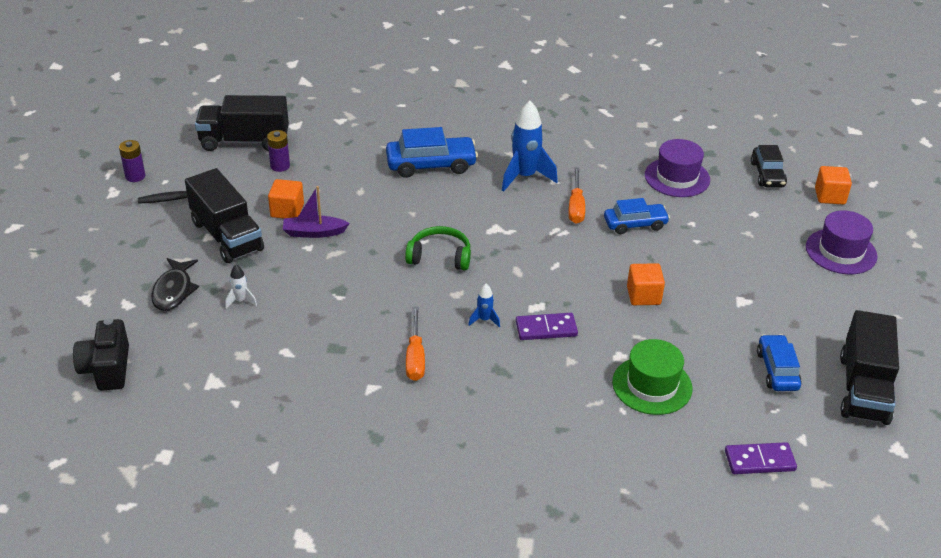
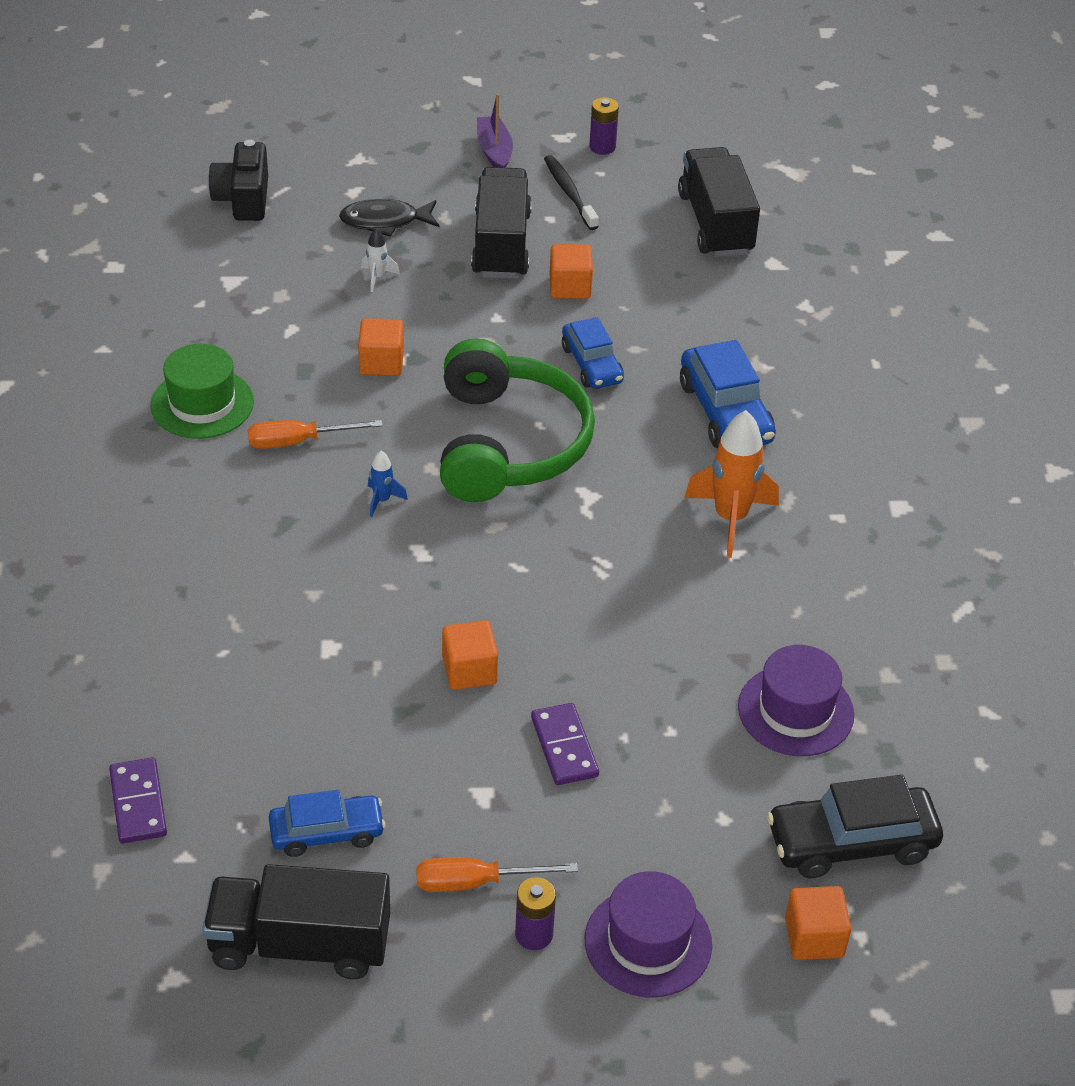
camera: 80 degrees right, 5 degrees up
(107, 368) = (243, 199): black camera -> black camera turned 75 degrees counterclockwise
(227, 236) = (501, 244): black truck -> black truck turned 135 degrees clockwise
(280, 166) = (669, 265): purple battery -> purple battery (534, 934)
(314, 232) = (529, 318): purple boat -> purple boat (494, 151)
(340, 307) = (381, 363): none -> orange cube
(440, 256) = (508, 443): green headphones -> green headphones, size x1.93
(525, 177) = (730, 518): blue rocket -> orange rocket
(546, 329) = (375, 564): purple domino -> purple domino (564, 747)
(576, 207) = (671, 583): orange screwdriver -> orange screwdriver (475, 882)
(635, 224) = (646, 657): blue car -> blue car (592, 364)
(652, 385) = (275, 683): green hat -> green hat (202, 403)
(767, 174) = (851, 843): black car -> black car, size x1.50

